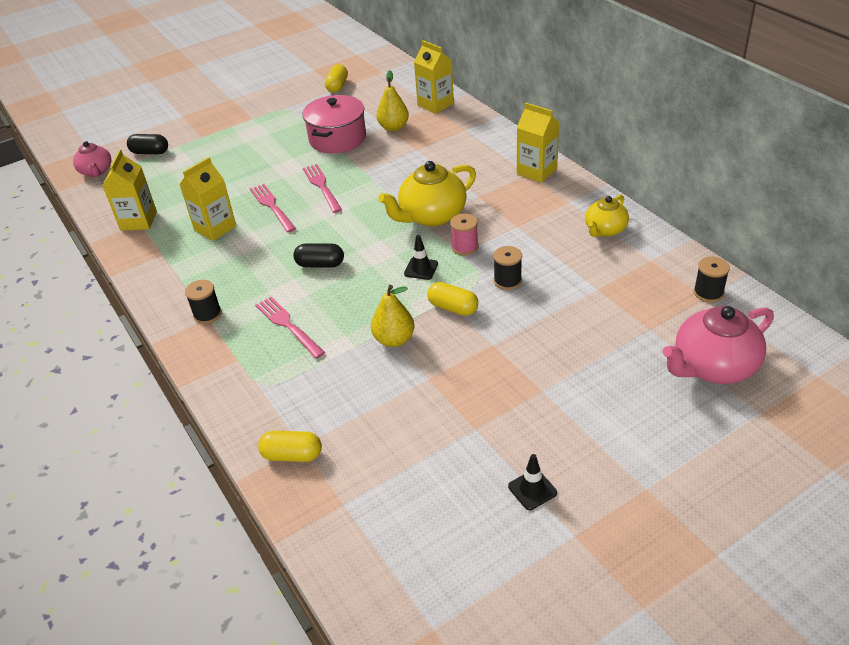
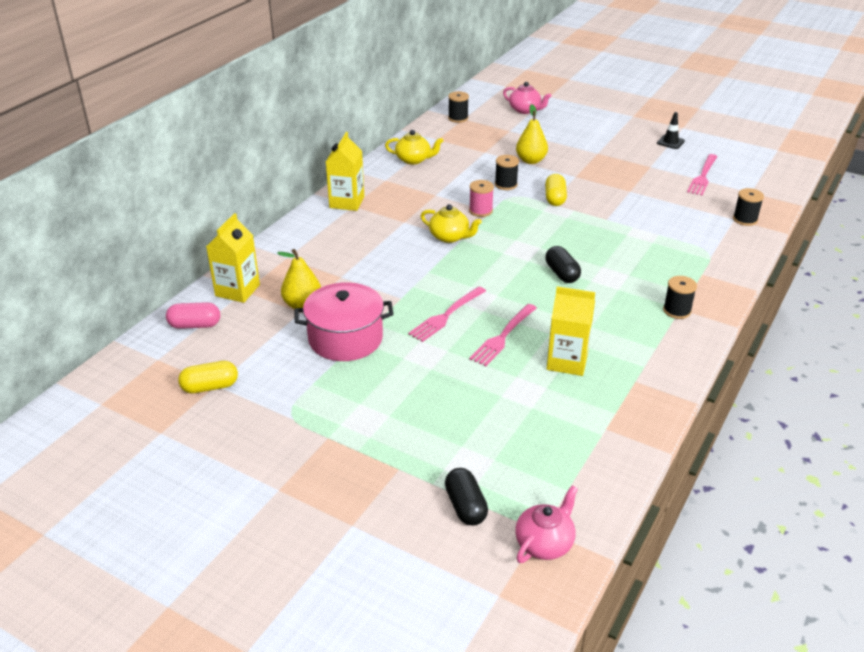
camera: 120 degrees left, 5 degrees down
(138, 221) = (604, 431): yellow carton -> none
(288, 325) = (645, 263): pink fork -> pink fork (703, 176)
(292, 455) = (745, 219): yellow capsule -> black spool
(394, 339) = (610, 213): yellow pear -> yellow pear (531, 160)
(407, 86) = (195, 325): none -> pink capsule
(421, 269) = (524, 223): black traffic cone -> none
(431, 216) = (450, 237): yellow teapot -> yellow teapot, size x0.61
(713, 367) = (525, 110): pink teapot -> pink teapot, size x0.61

